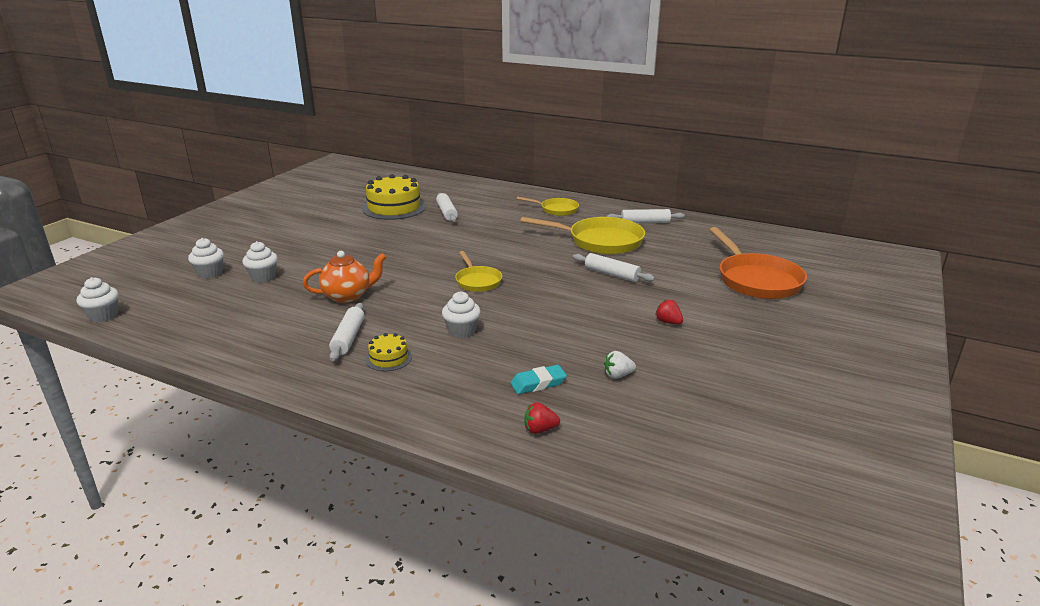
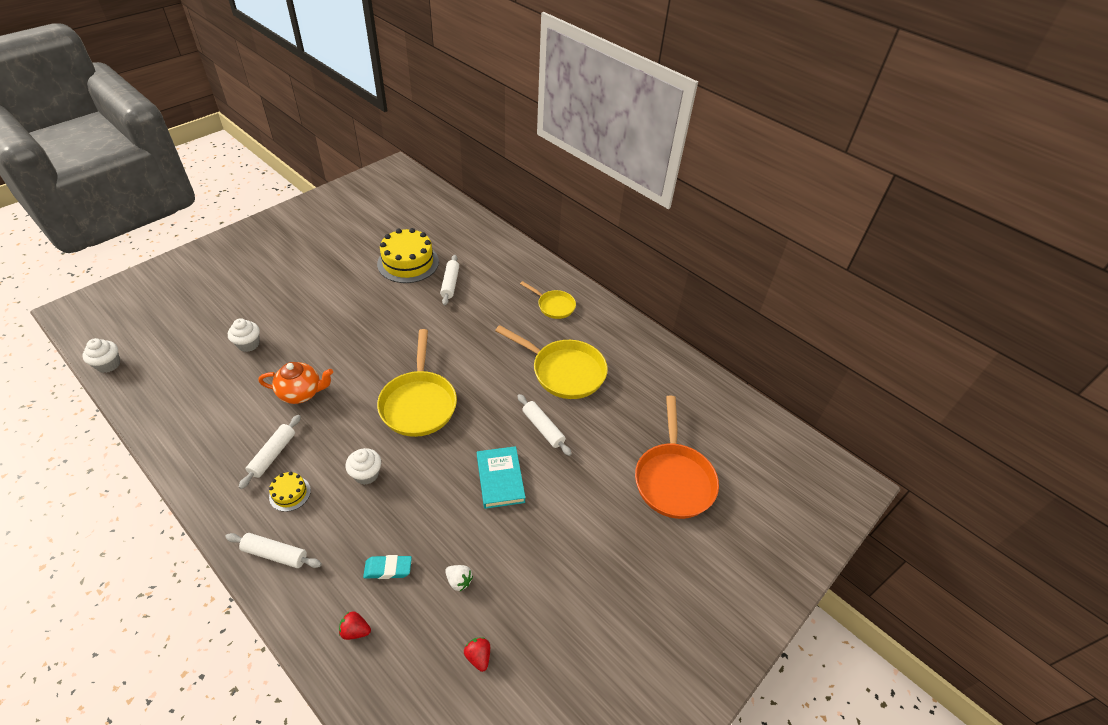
camera: 15 degrees right, 20 degrees up
(210, 273) = (210, 326): white cupcake -> none
(477, 281) = (419, 403): yellow pan -> yellow pan, size x1.78
(599, 309) = (500, 479): none -> turquoise book
(618, 375) = (459, 581): white strawberry -> white strawberry turned 150 degrees counterclockwise
(645, 222) = (626, 351): white rolling pin -> white rolling pin (275, 554)
(668, 322) = (549, 519): red strawberry -> red strawberry (478, 656)

